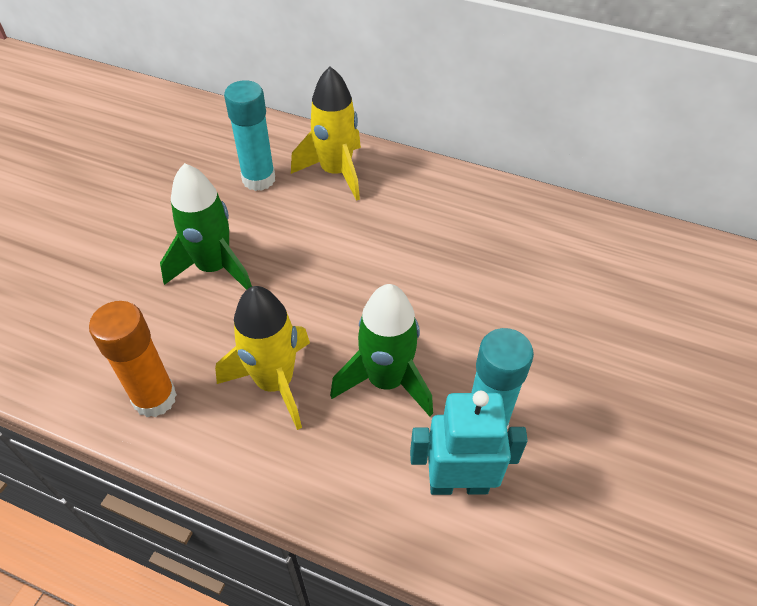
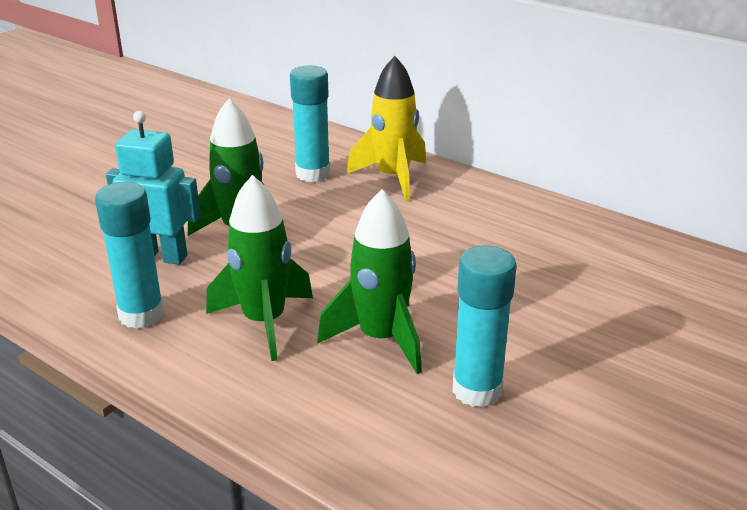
camera: 15 degrees right, 20 degrees down
(155, 398) = (141, 315): orange glue stick -> turquoise glue stick
(275, 383) = (264, 322): yellow rocket -> green rocket
(458, 483) = (427, 433): turquoise robot -> turquoise robot (161, 256)

